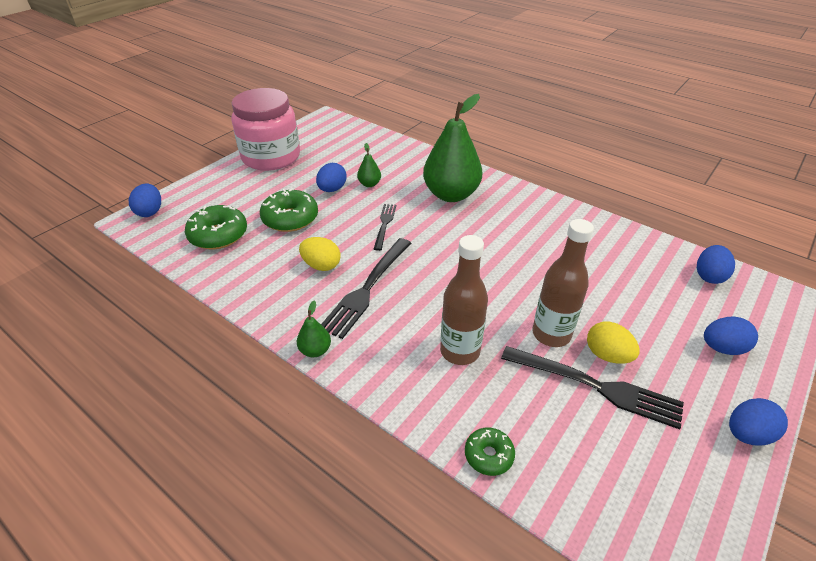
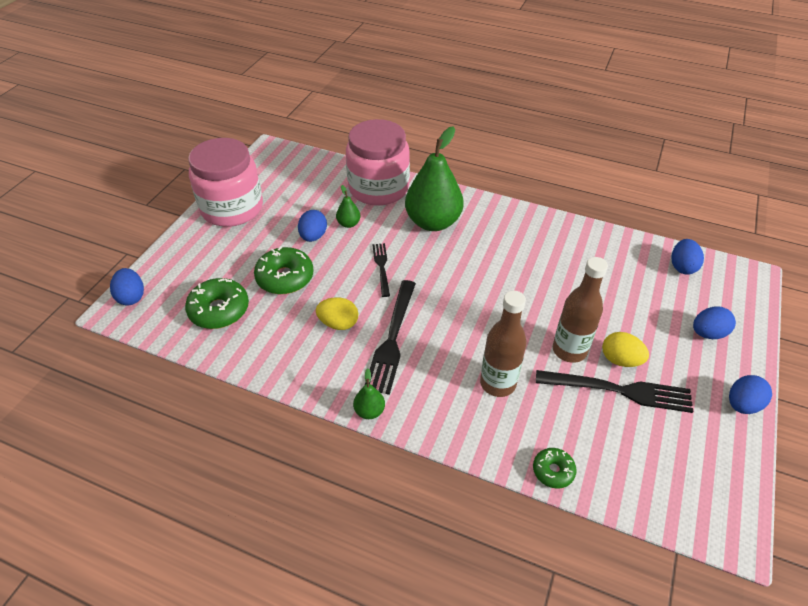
camera: 15 degrees left, 5 degrees up
(410, 160) = (378, 188): none -> pink jar

